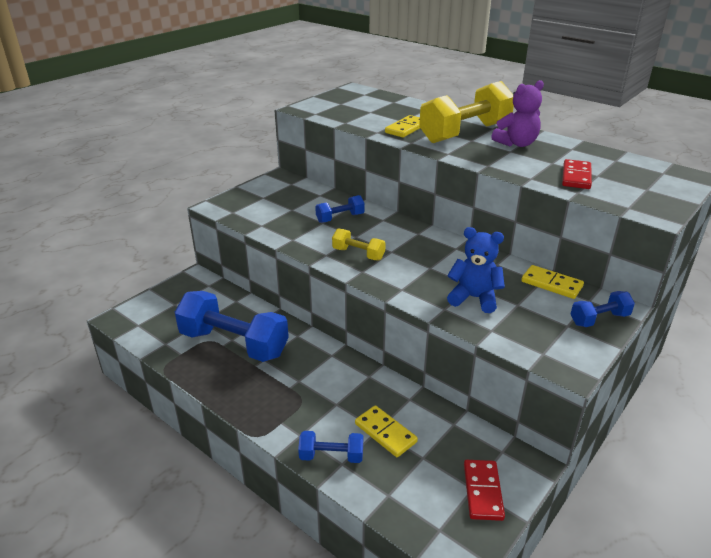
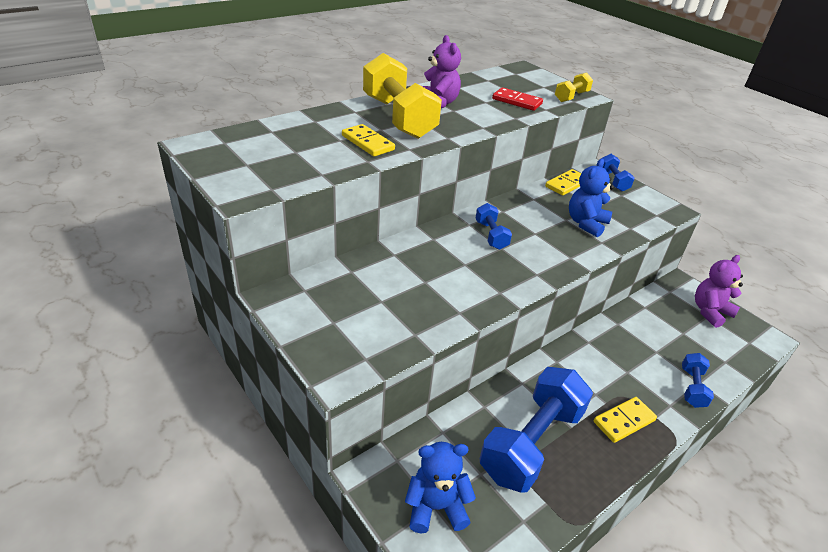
camera: 80 degrees left, 5 degrees up
(174, 305) = (436, 507): none -> blue teddy bear
(340, 218) = (419, 267): blue dumbbell -> blue dumbbell (491, 235)
(358, 254) = (503, 270): yellow dumbbell -> yellow dumbbell (571, 97)
(385, 433) = (660, 348): yellow domino -> yellow domino (624, 421)
(482, 491) = (710, 312): red domino -> purple teddy bear

